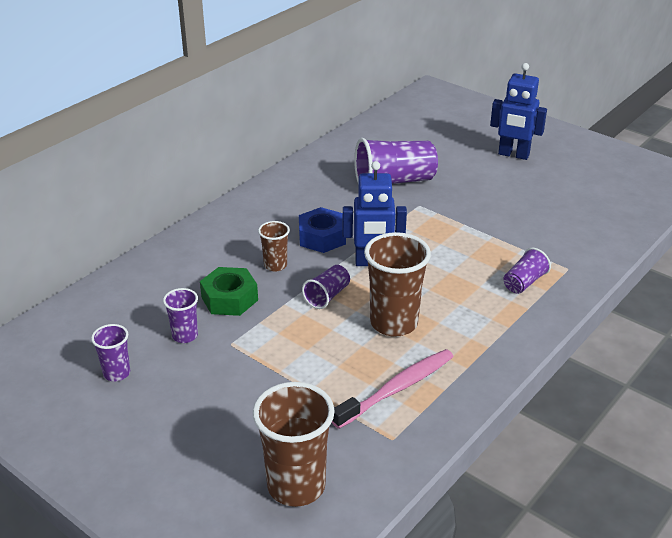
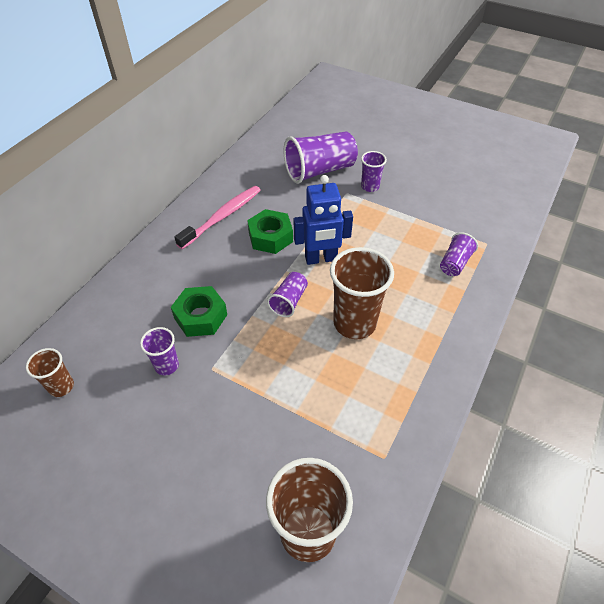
camera: 10 degrees left, 15 degrees up
(117, 373) = (108, 421): purple cup -> purple cup (370, 186)
(275, 265) = (235, 273): brown cup -> brown cup (61, 386)
(322, 237) = (270, 237): blue nut -> green nut
(397, 388) = (375, 397): pink toothbrush -> pink toothbrush (222, 216)
(513, 155) = (412, 133): blue robot -> none

